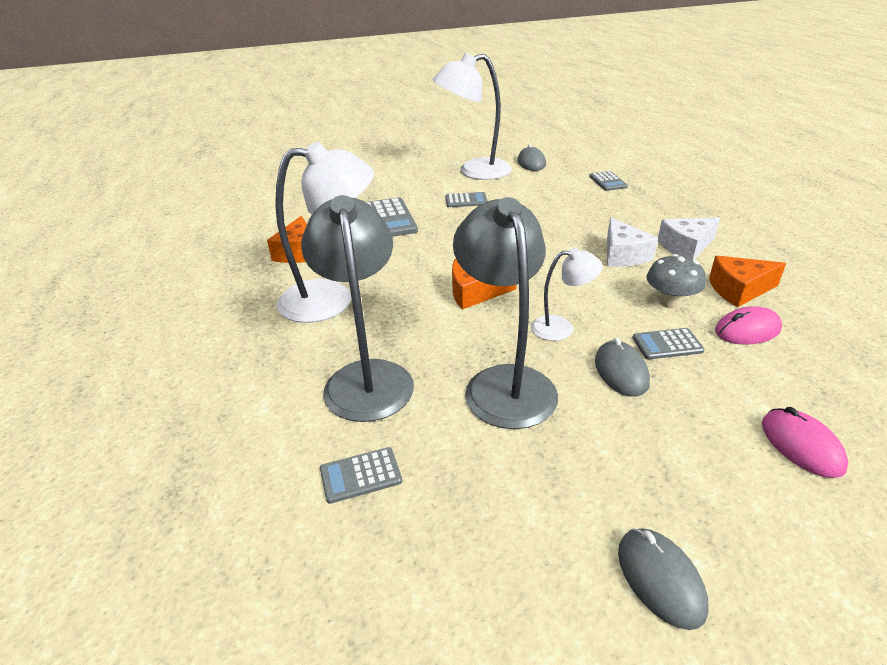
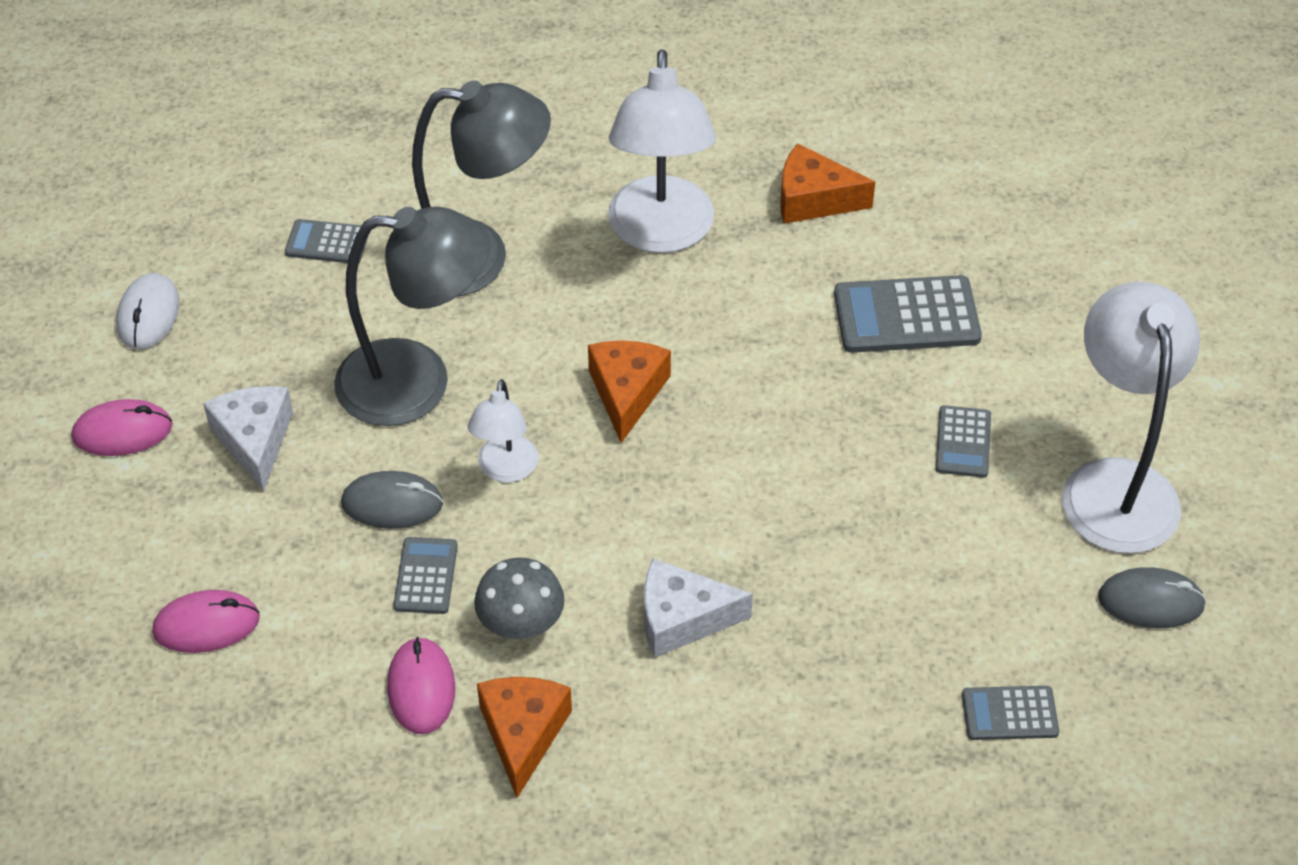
camera: 100 degrees right, 15 degrees up
(360, 475) = (327, 243): grey calculator -> grey calculator turned 75 degrees counterclockwise
(495, 611) = (148, 315): none -> white mouse
(660, 579) = (122, 432): grey mouse -> pink mouse
(686, 247) = (681, 726): white cheese -> white cheese (254, 440)

